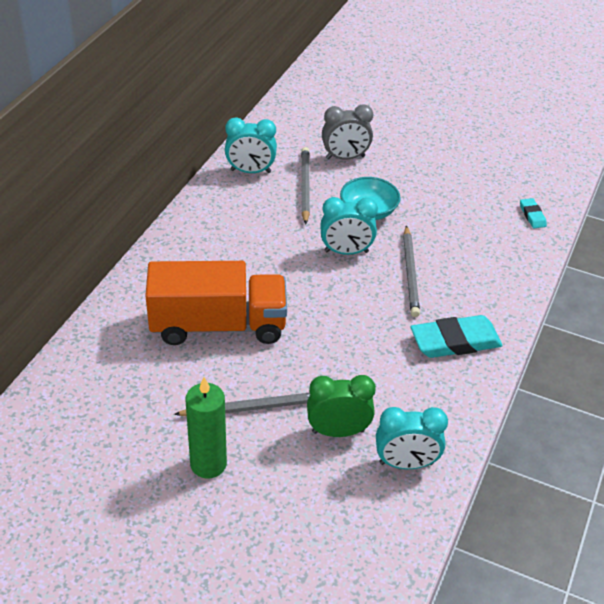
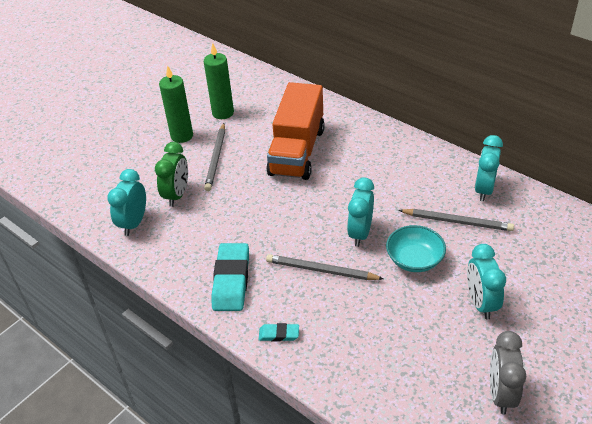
camera: 110 degrees right, 0 degrees up
(142, 427) = (223, 113): none -> green candle
(345, 157) = (503, 259): grey clock -> grey clock (500, 393)
(404, 169) = (480, 303): none -> turquoise clock
(532, 215) = (385, 399): turquoise eraser -> turquoise eraser (279, 334)

